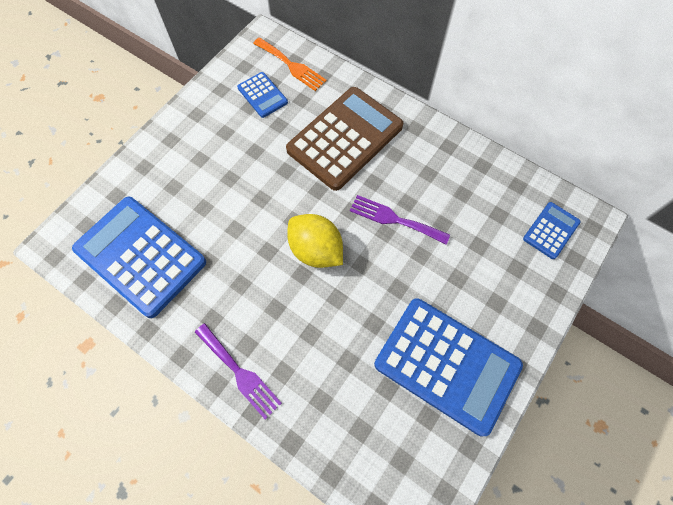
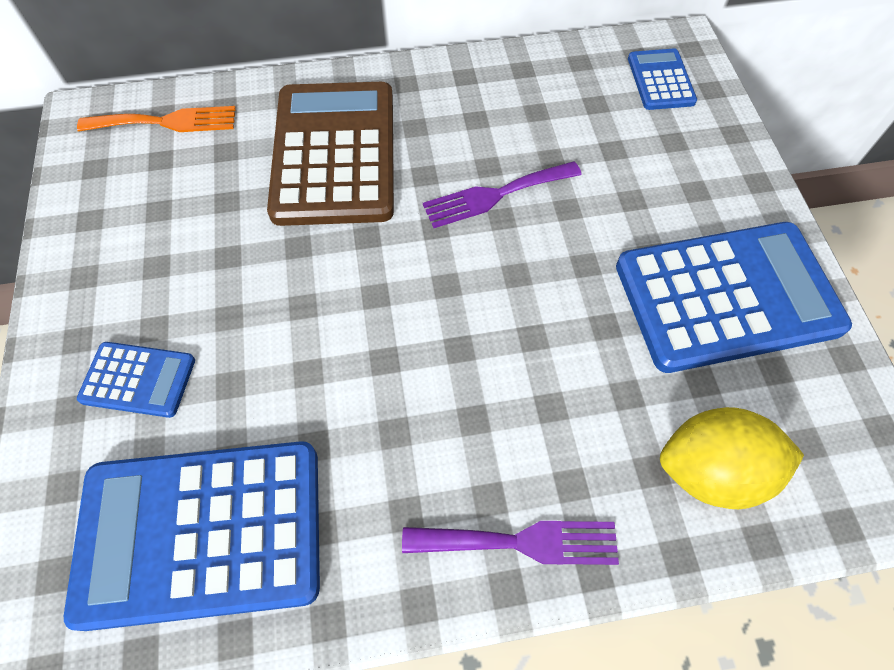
camera: 45 degrees left, 5 degrees down
(262, 95) = (162, 183): blue calculator -> blue calculator (138, 379)
(316, 250) = (444, 305): yellow lemon -> yellow lemon (711, 470)

